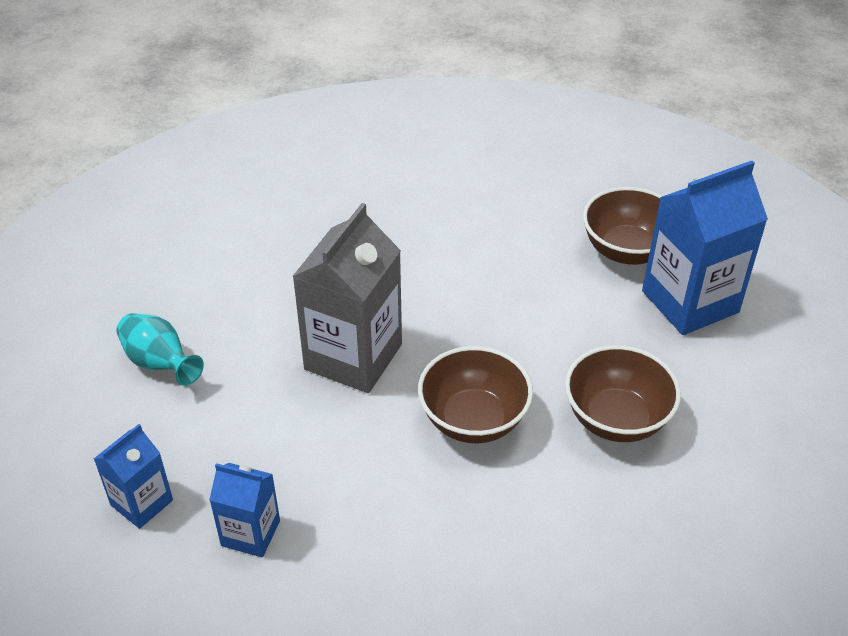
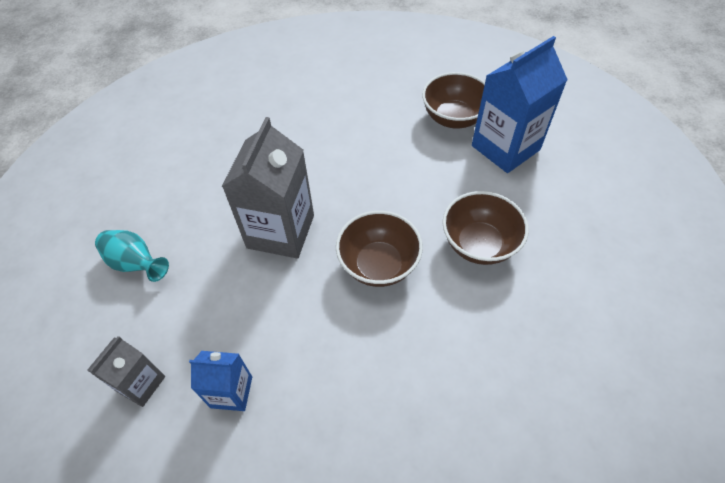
camera: 10 degrees left, 10 degrees up
(142, 502) = (141, 383): blue carton -> grey carton

